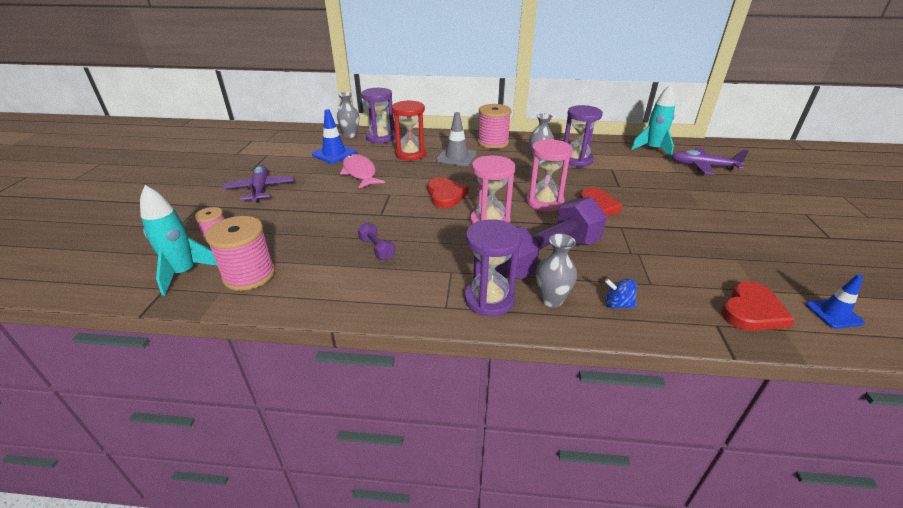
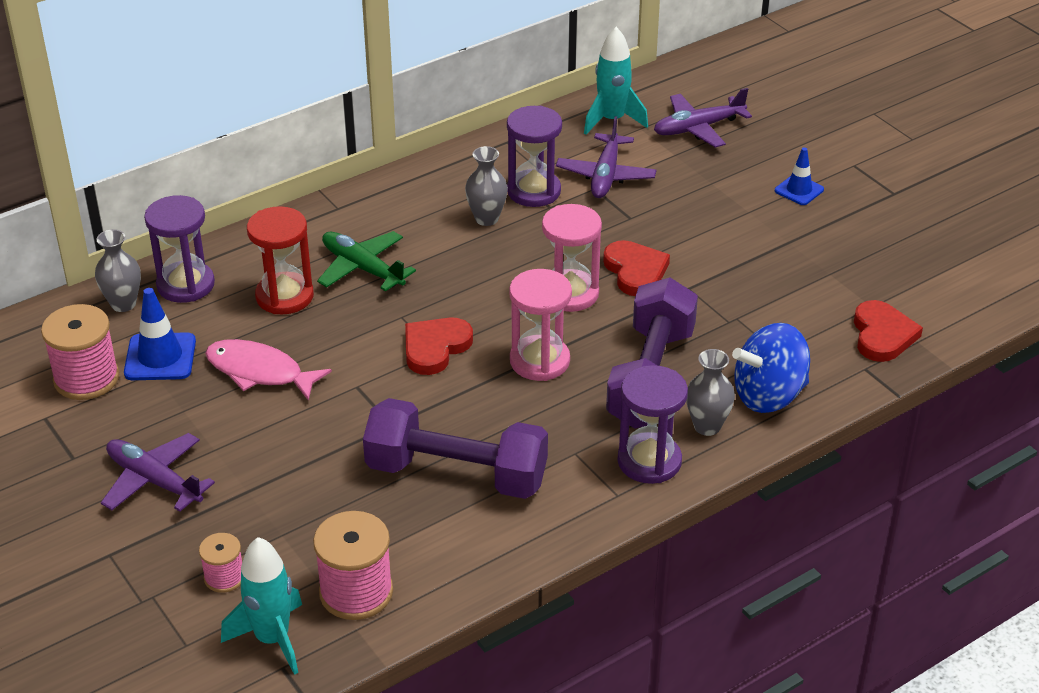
camera: 40 degrees left, 5 degrees up
(377, 249) = (456, 474): purple dumbbell -> purple dumbbell, size x2.45
(445, 195) = (435, 348): red heart -> red heart turned 90 degrees counterclockwise
(456, 157) = (362, 268): grey traffic cone -> green plane
(493, 142) = (379, 210): pink spool -> pink spool (86, 378)
(617, 304) = (769, 395): blue spinning top -> blue spinning top, size x2.11
(624, 166) = (606, 175): none -> purple plane
(833, 313) = (944, 300): blue traffic cone -> blue traffic cone (799, 190)

